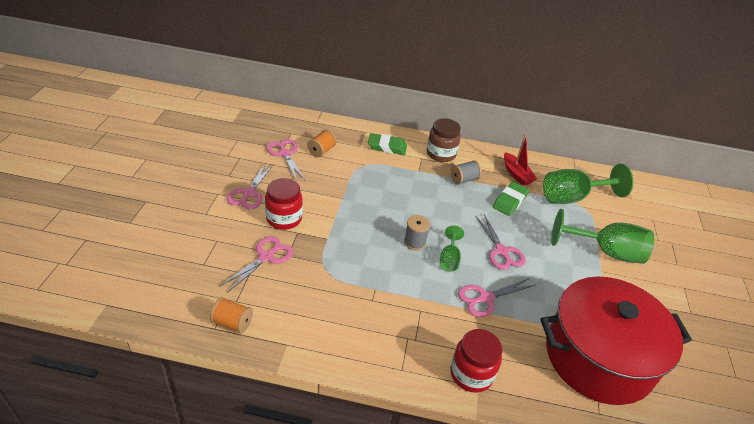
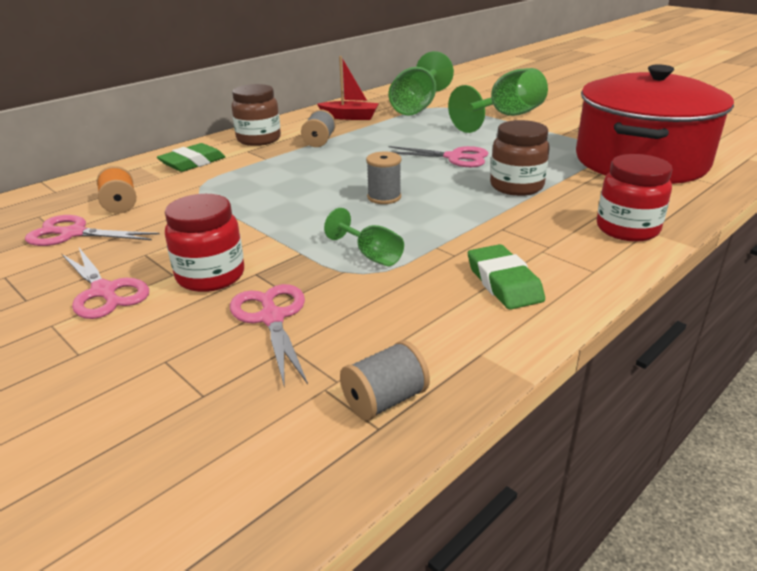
camera: 50 degrees left, 10 degrees down
(232, 323) = (384, 400): orange spool -> grey spool
(449, 259) = (435, 186): green goblet -> green goblet (371, 255)
(485, 298) = (516, 186): pink scissors -> brown jar
(510, 201) = (385, 131): green eraser -> green eraser (504, 283)

